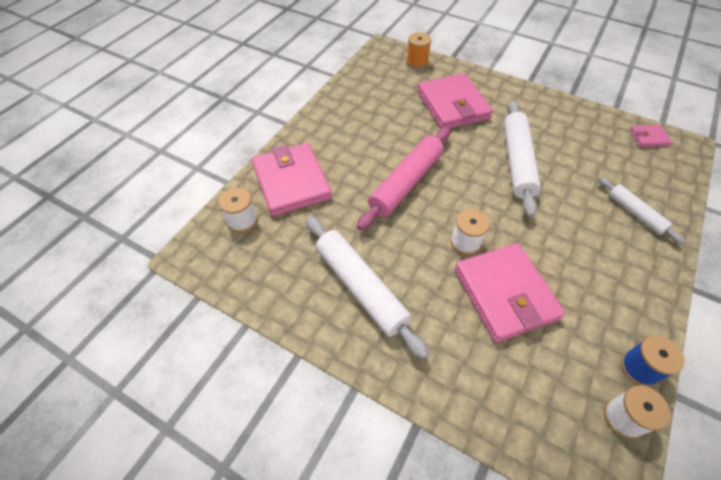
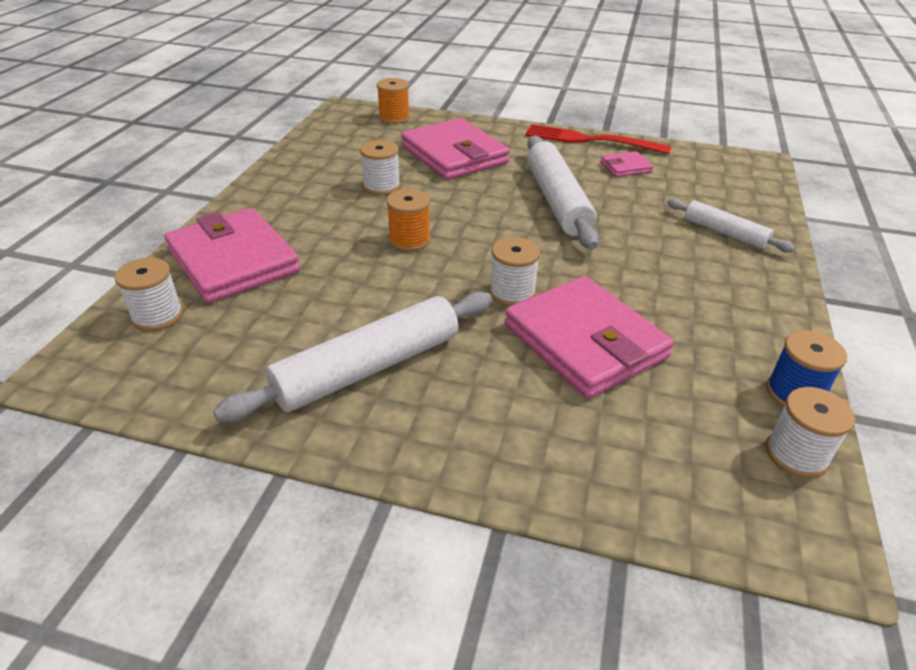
camera: 15 degrees left, 15 degrees down
(361, 287) = (368, 368): white rolling pin -> white rolling pin turned 75 degrees counterclockwise
(396, 129) = (381, 186): none -> white spool
(406, 183) = (409, 240): pink rolling pin -> orange spool
(557, 103) = (589, 140): none -> red fork
(648, 138) = (712, 160): pink wallet -> pink wallet (625, 167)

